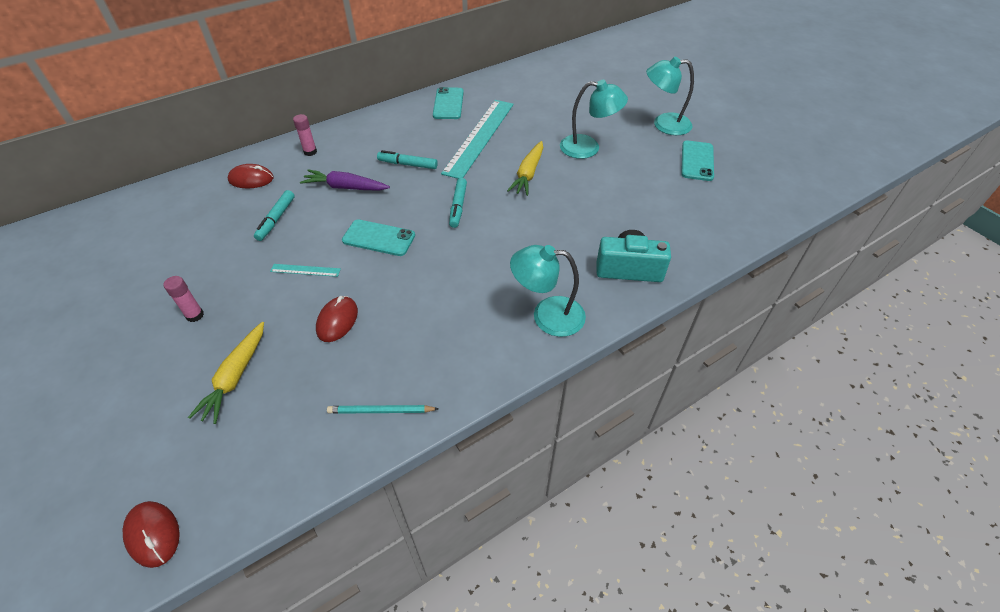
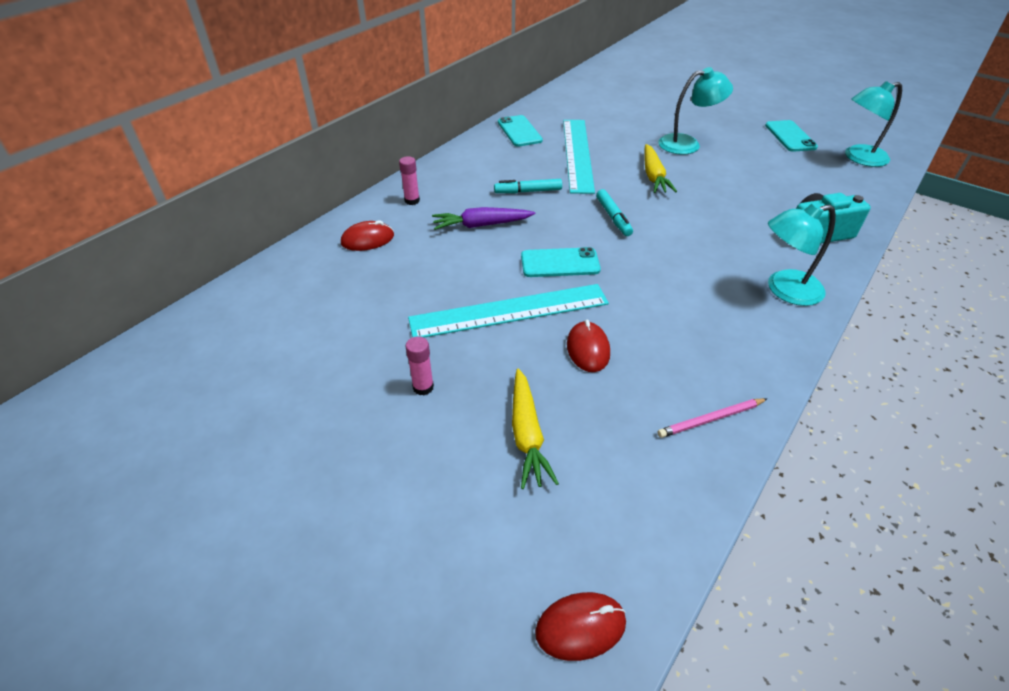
camera: 20 degrees left, 5 degrees down
(153, 534) = (580, 627): red mouse -> red mouse turned 45 degrees counterclockwise
(276, 219) = (432, 271): turquoise marker -> none
(305, 270) = (509, 311): turquoise ruler -> turquoise ruler, size x2.47
(381, 411) = (711, 419): turquoise pencil -> pink pencil
(664, 124) = (735, 113): turquoise lamp -> turquoise lamp (858, 158)

